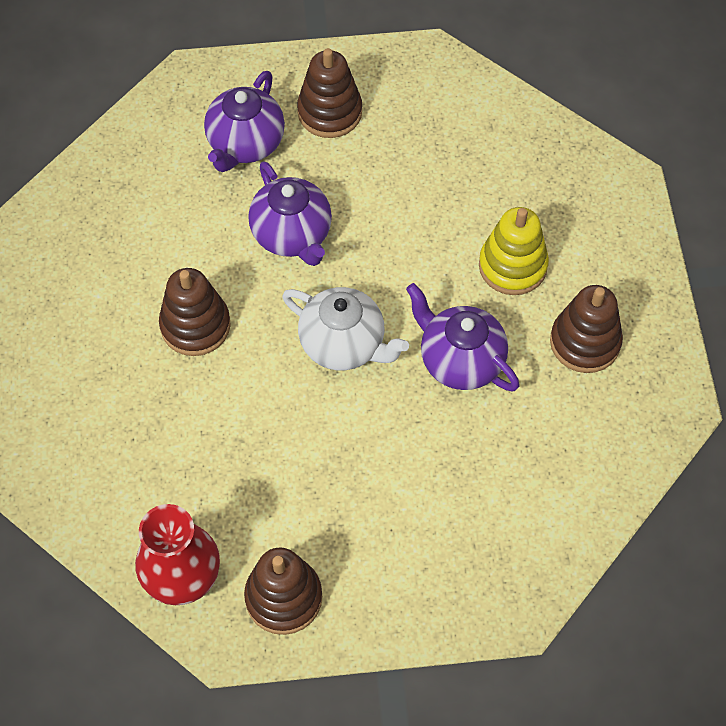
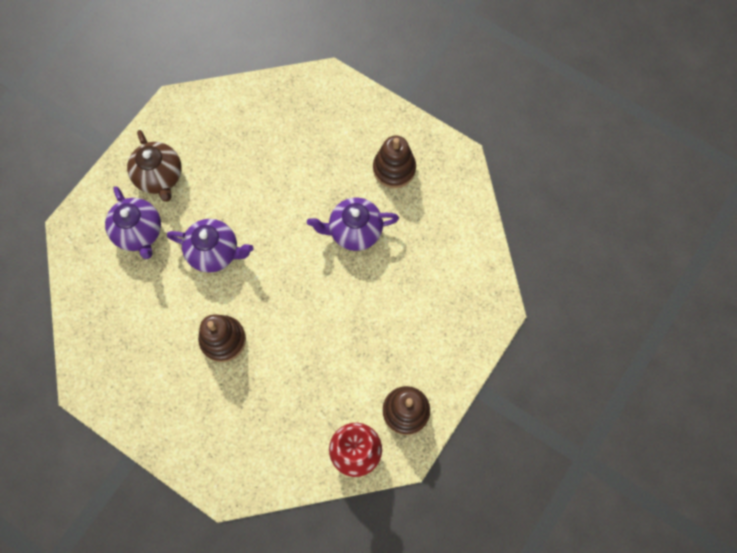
camera: 50 degrees left, 10 degrees up
(329, 112) = (160, 177): brown stacking toy -> brown teapot
(344, 345) = (298, 277): white teapot -> none
(512, 266) = (326, 166): yellow stacking toy -> none

